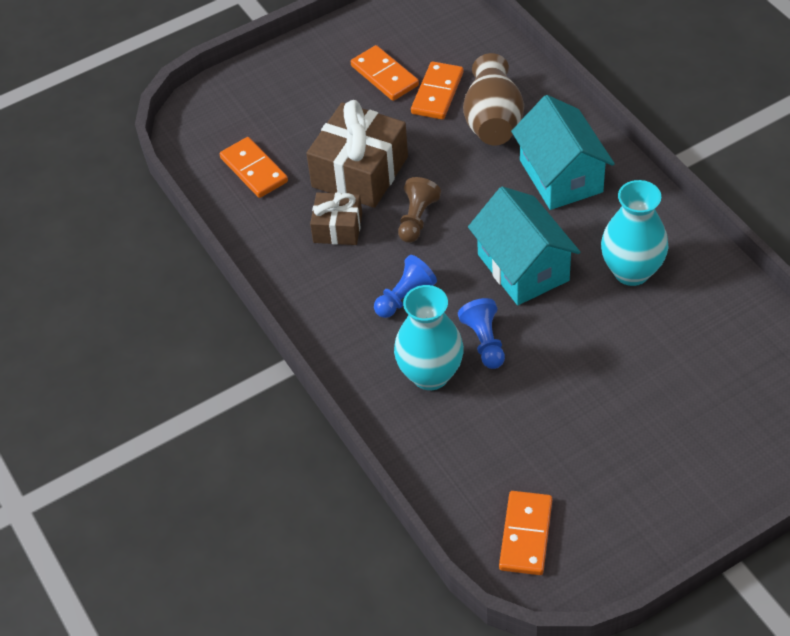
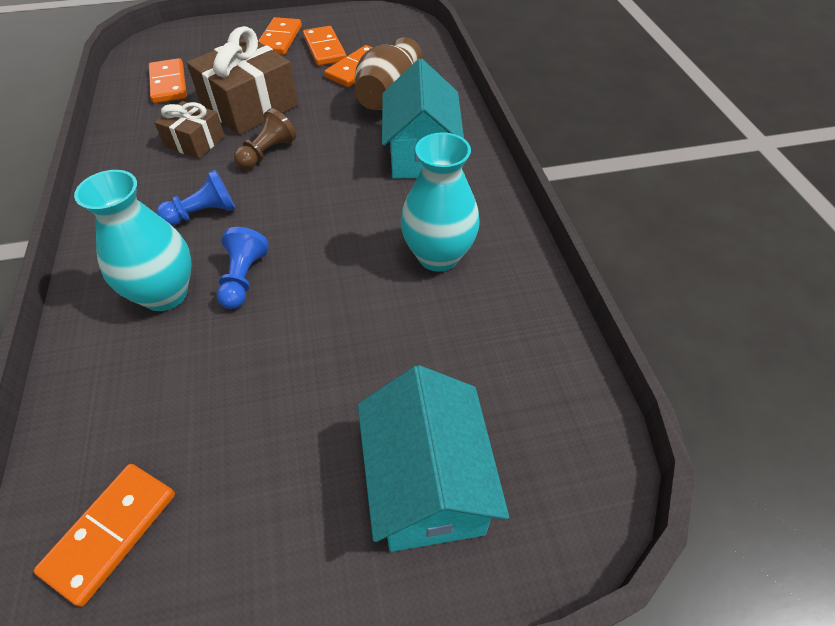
camera: 15 degrees right, 0 degrees up
(326, 76) = (280, 39): none -> orange domino
(523, 267) = (332, 220): turquoise house -> turquoise house (427, 484)

